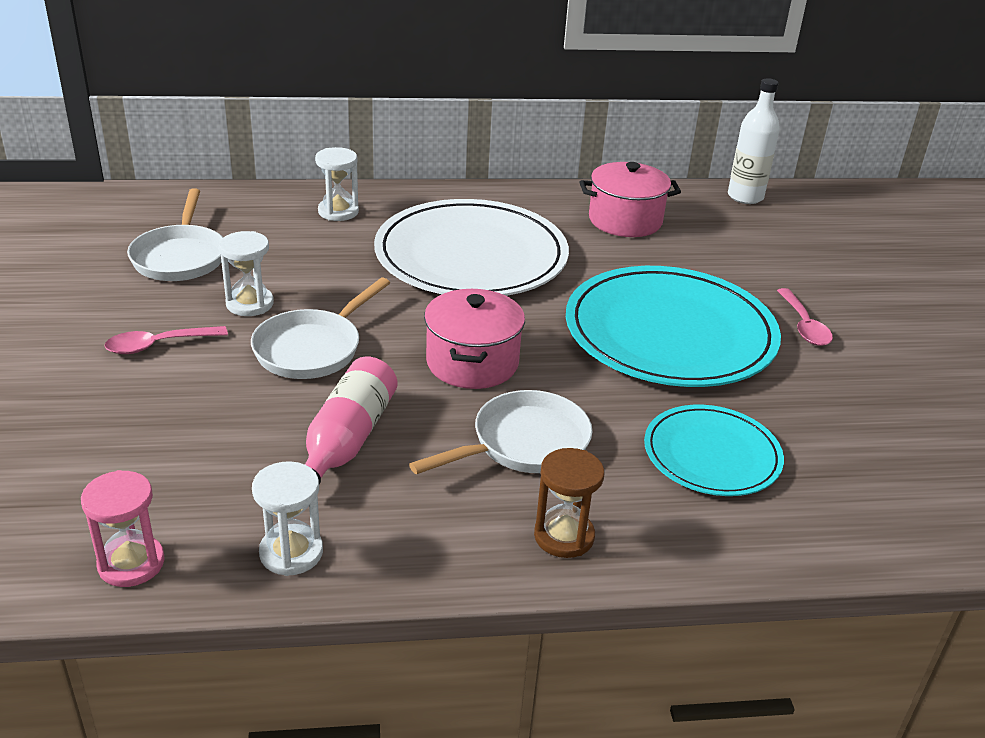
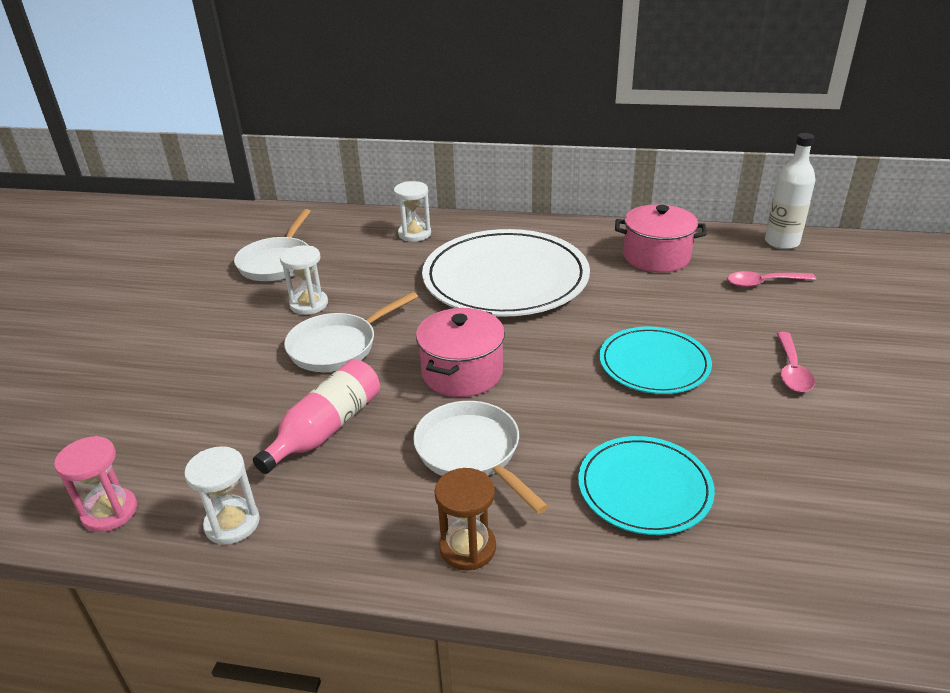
camera: 20 degrees right, 0 degrees up
(158, 345) = (225, 332): pink spoon -> pink spoon (763, 283)
(523, 444) = (472, 453): white pan -> white pan turned 105 degrees counterclockwise
(670, 333) = (654, 364): turquoise plate -> turquoise plate, size x0.56

